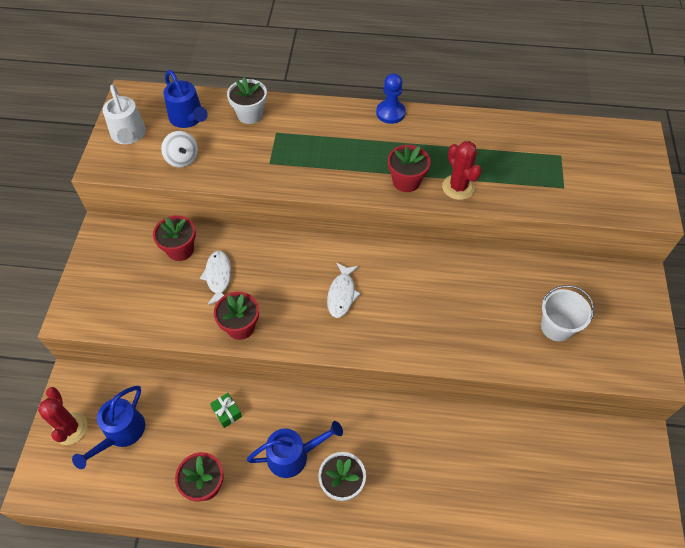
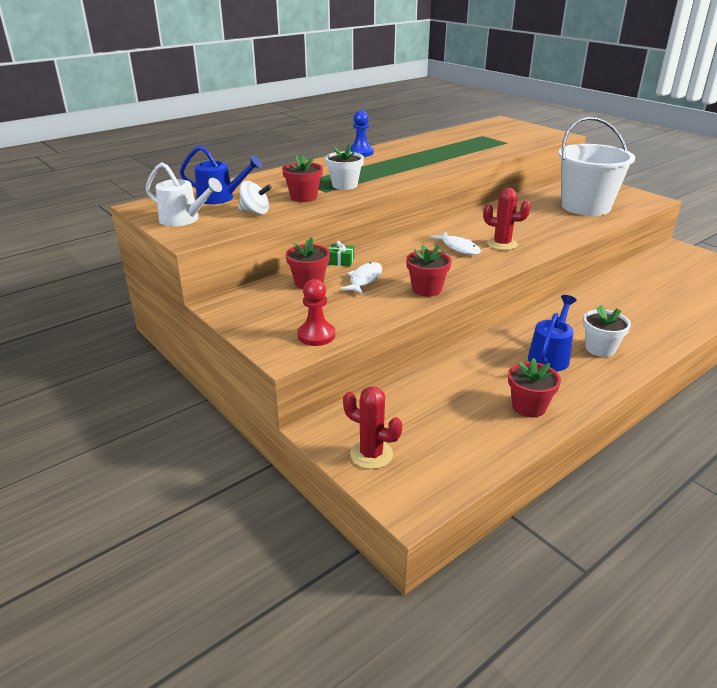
camera: 45 degrees left, 25 degrees down
(109, 314) = (316, 335): none -> red pawn
(121, 434) = (419, 427): blue watering can -> none
(218, 277) = (364, 279): white fish -> white fish turned 75 degrees clockwise
(227, 412) = (471, 367): green gift -> green gift (341, 261)
(250, 114) = (266, 182): white flower pot -> white flower pot (344, 185)
(406, 181) = (426, 168): red flower pot -> red flower pot (303, 197)
(458, 187) = (458, 160): red cactus -> red cactus (502, 244)
(556, 327) = (585, 207): white bucket -> white bucket, size x1.91

